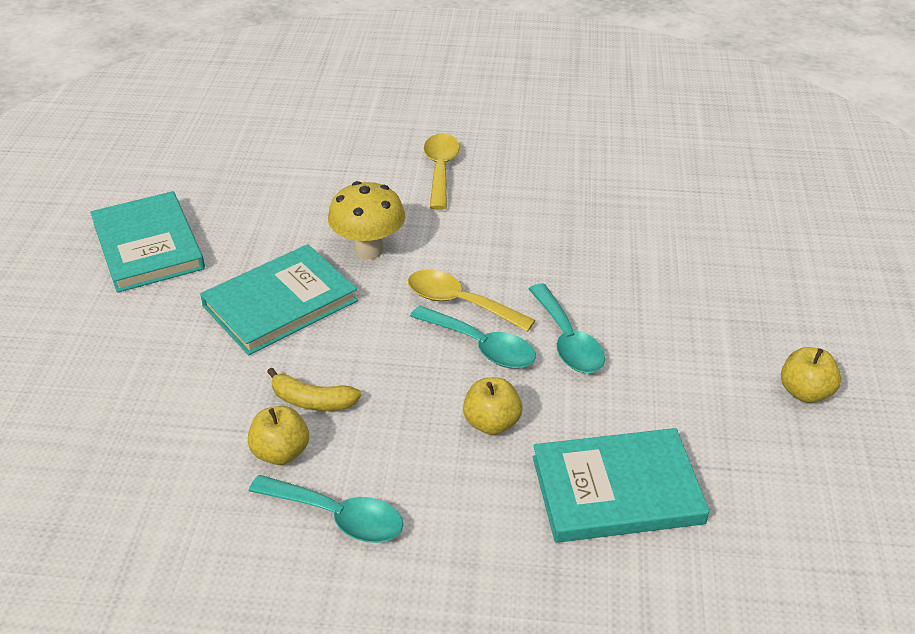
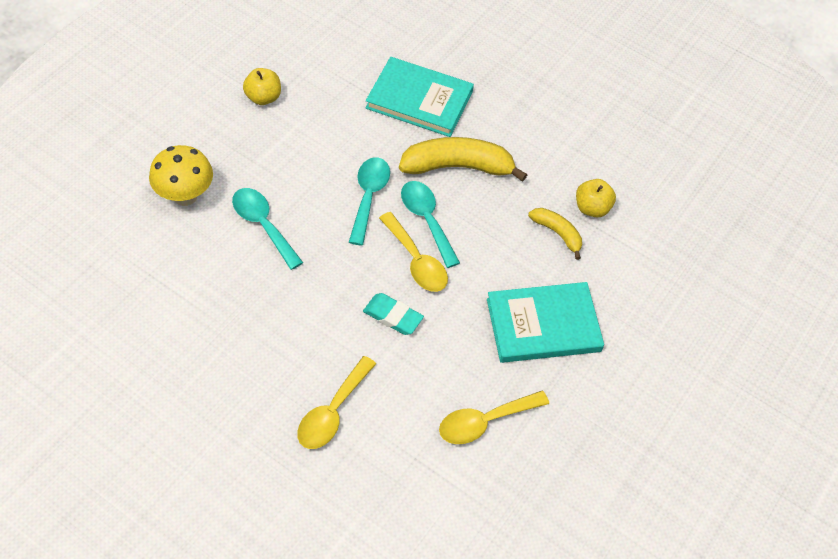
camera: 155 degrees left, 15 degrees up
(148, 246) = (625, 443): turquoise book -> none
(297, 212) = (485, 421): none -> yellow spoon
(337, 516) = (577, 156): turquoise spoon -> turquoise spoon (263, 225)
(368, 250) = (450, 346): yellow mushroom -> yellow mushroom (185, 196)
(444, 249) = (393, 316): none -> turquoise eraser
(492, 423) = (458, 167): yellow apple -> yellow banana

